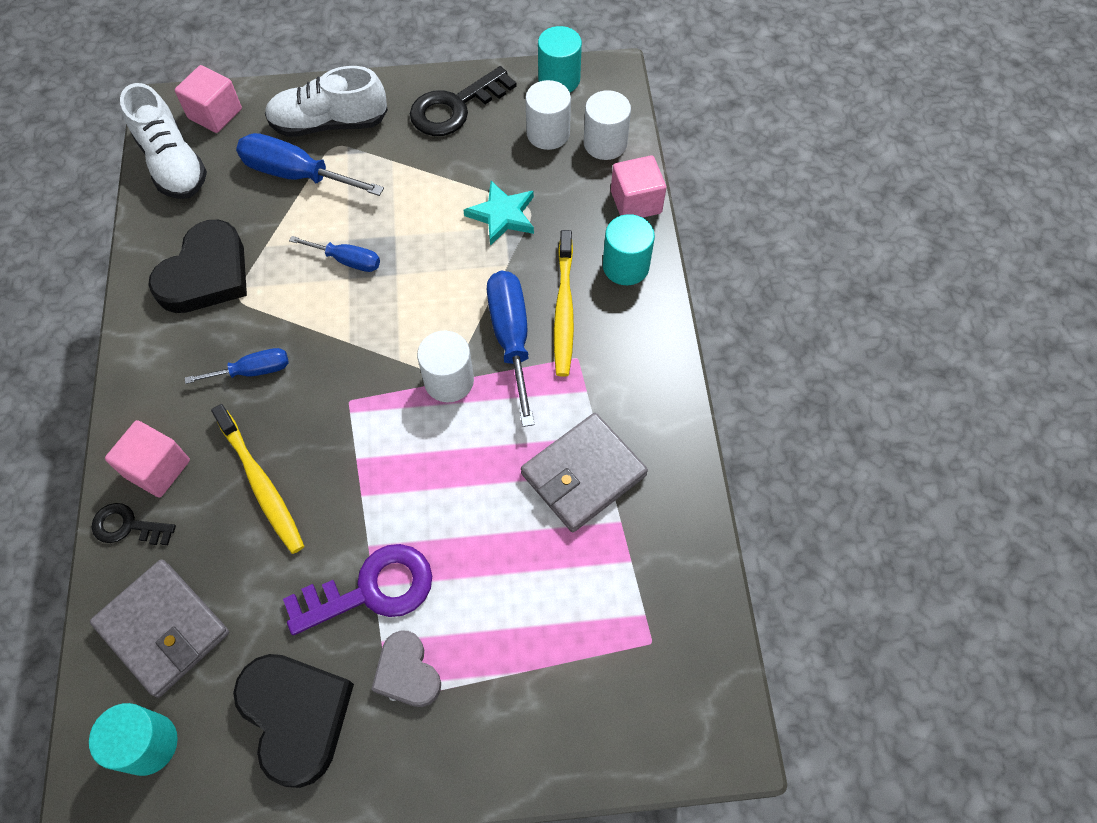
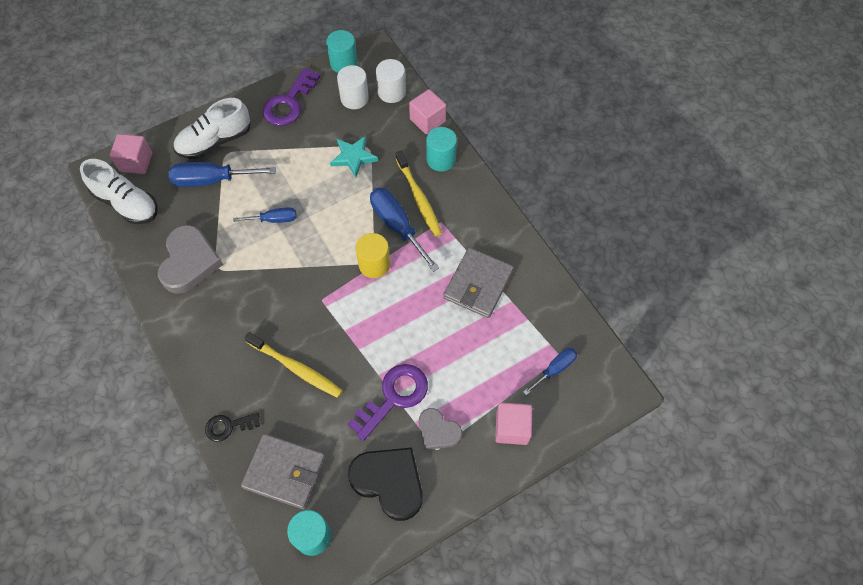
camera: 25 degrees left, 0 degrees up
(157, 468) = (227, 386): pink cube -> pink cube (512, 428)
(206, 274) = (189, 262): black heart -> grey heart
(253, 371) = (253, 307): blue screwdriver -> blue screwdriver (555, 369)
(449, 381) = (374, 264): white cylinder -> yellow cylinder
(455, 107) = (289, 103): black key -> purple key

